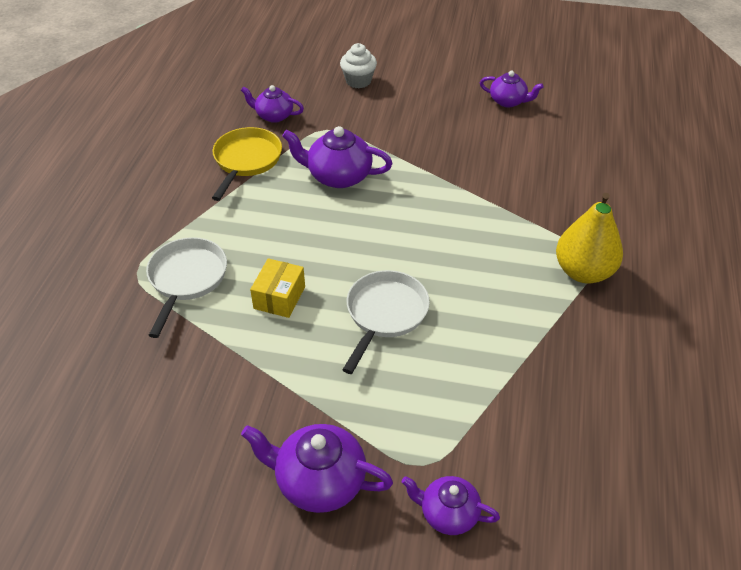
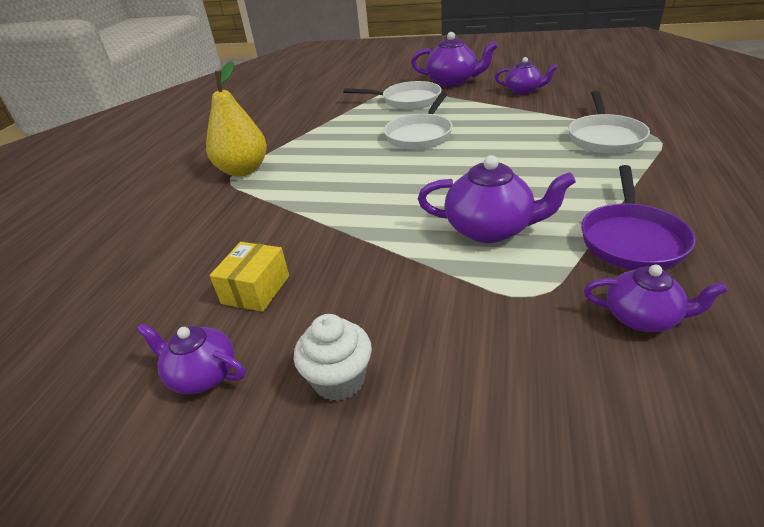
camera: 175 degrees left, 10 degrees down
(246, 161) = (631, 239): yellow pan -> purple pan
(279, 297) = (512, 135): yellow box -> yellow box (256, 289)
(358, 81) = (505, 422): white cupcake -> white cupcake (339, 380)
(400, 417) = (407, 101): none -> white pan
(448, 513) = (382, 81): purple teapot -> purple teapot (523, 90)

